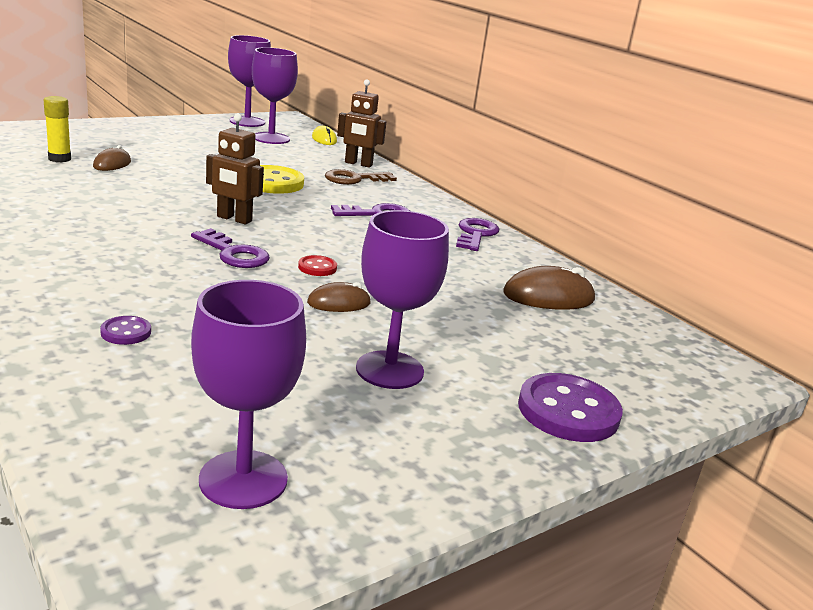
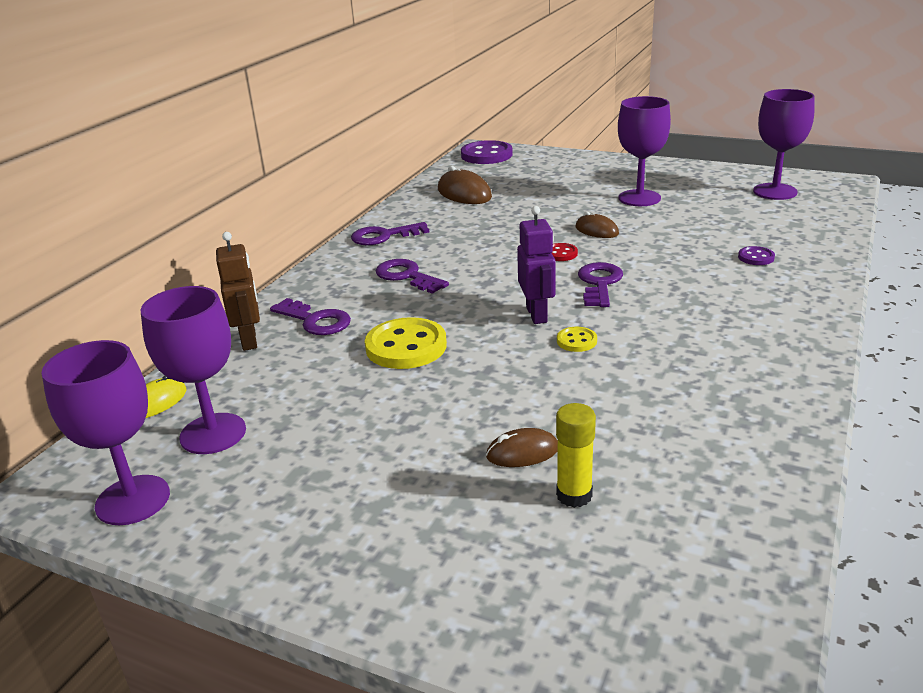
camera: 115 degrees left, 5 degrees up
(175, 213) = (576, 341): none -> yellow button
(234, 219) = (537, 315): brown robot -> purple robot
(354, 179) = (315, 321): brown key -> purple key
(568, 411) = (593, 165): purple button -> purple button (486, 155)

